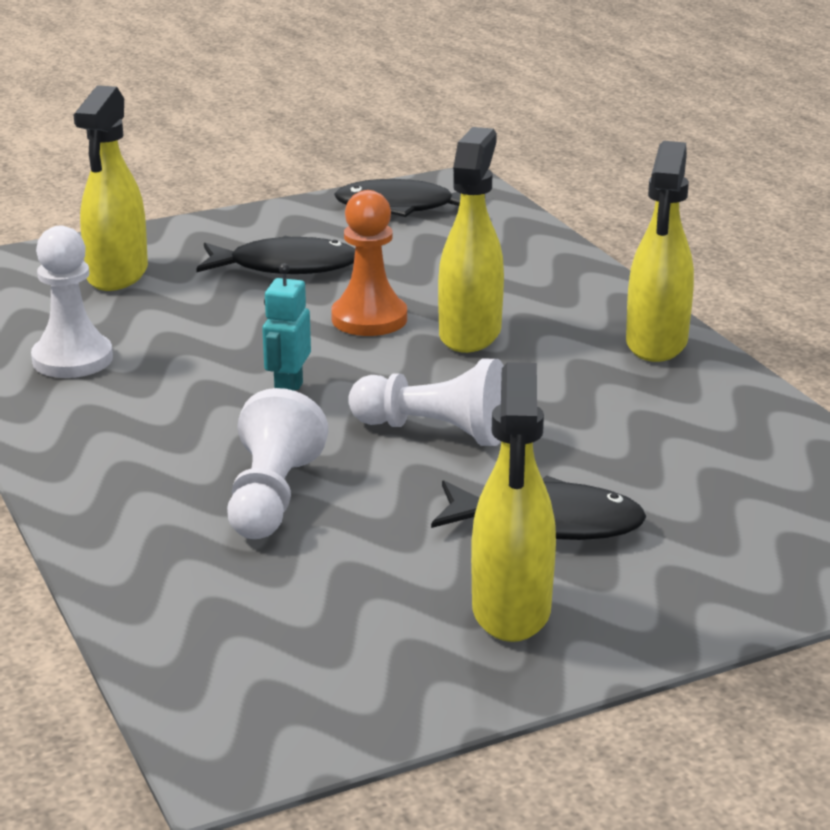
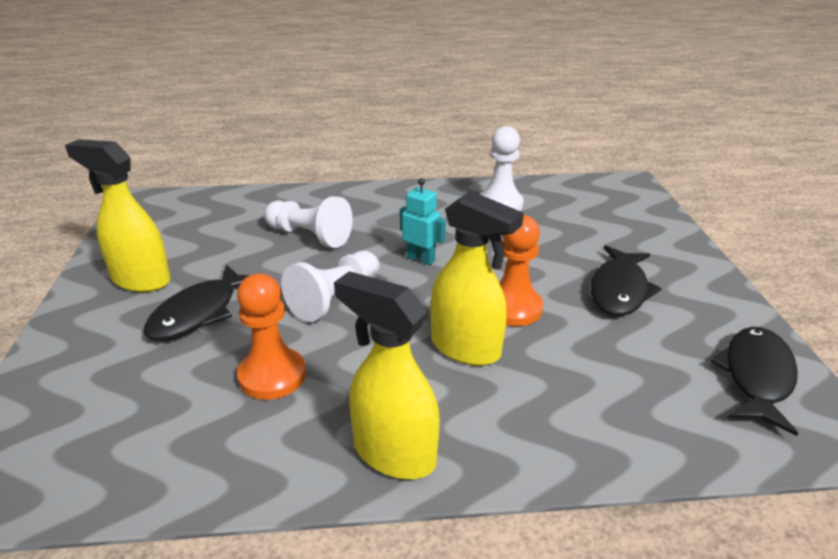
camera: 110 degrees right, 5 degrees up
(117, 275) = (616, 228): yellow spray bottle -> none
(616, 431) = (272, 376): none -> orange pawn

